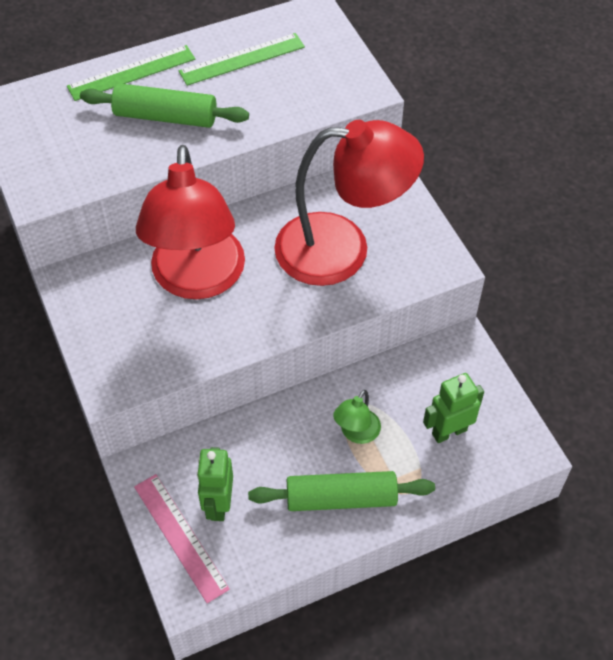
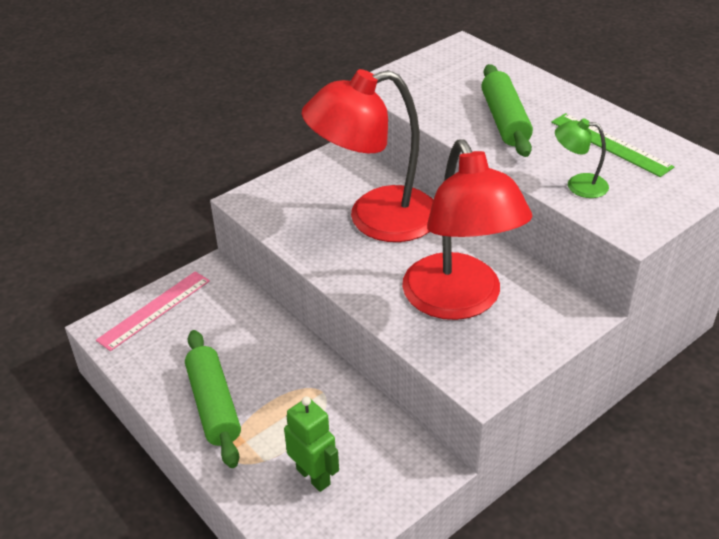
camera: 75 degrees right, 15 degrees down
(131, 73) = (544, 92): green ruler -> none
(218, 504) = (189, 325): green robot -> none
(356, 433) = (288, 401): green lamp -> green lamp (578, 185)

